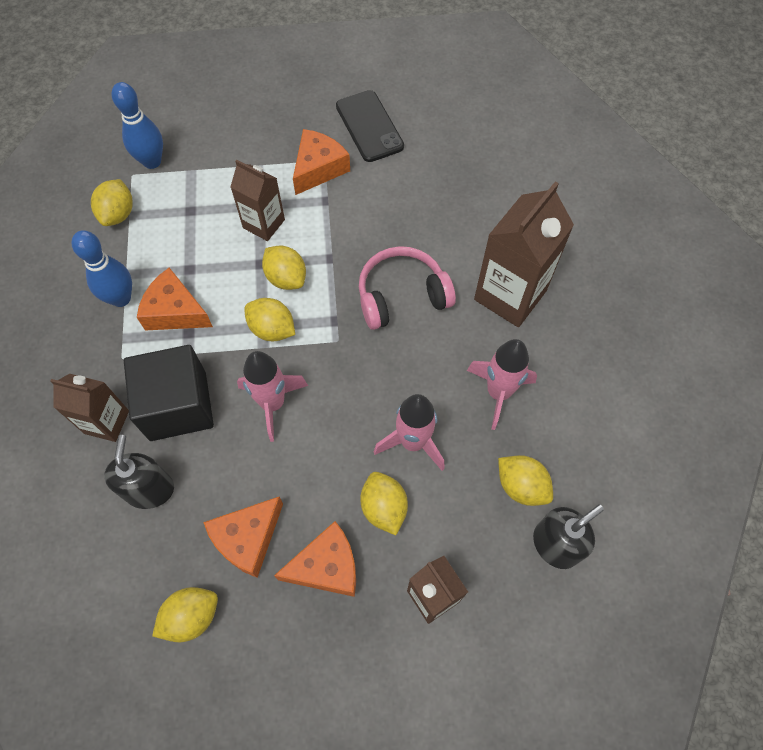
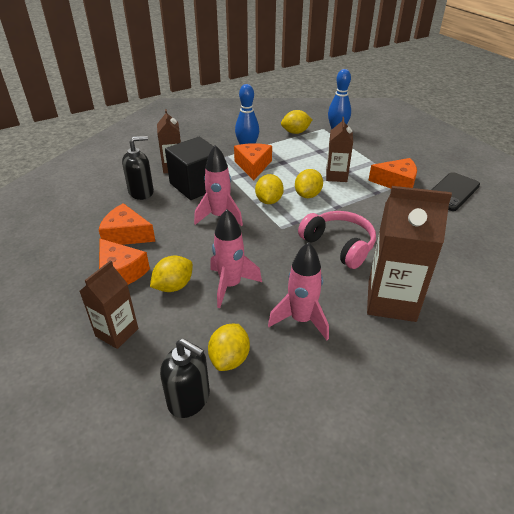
camera: 65 degrees right, 25 degrees down
(191, 617) = (71, 230): yellow lemon -> none

